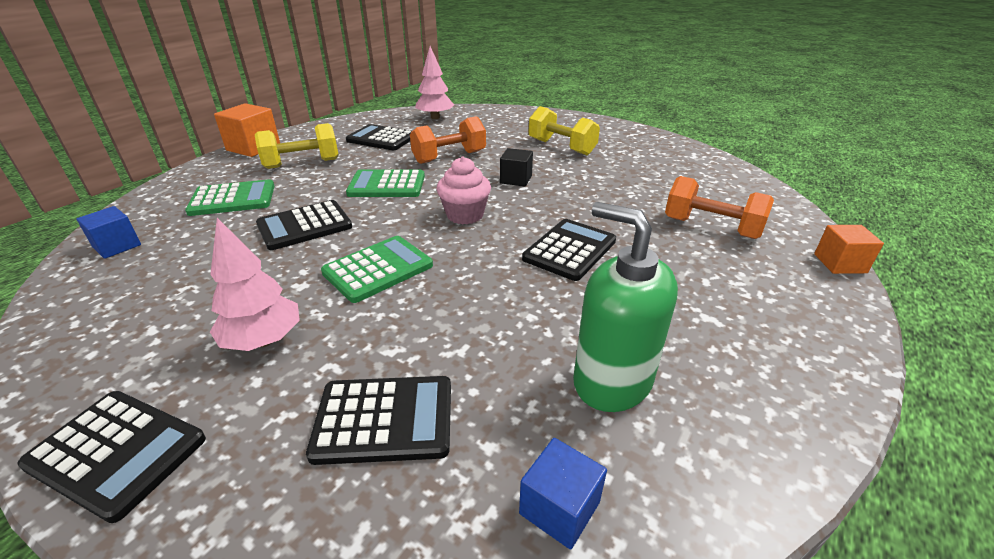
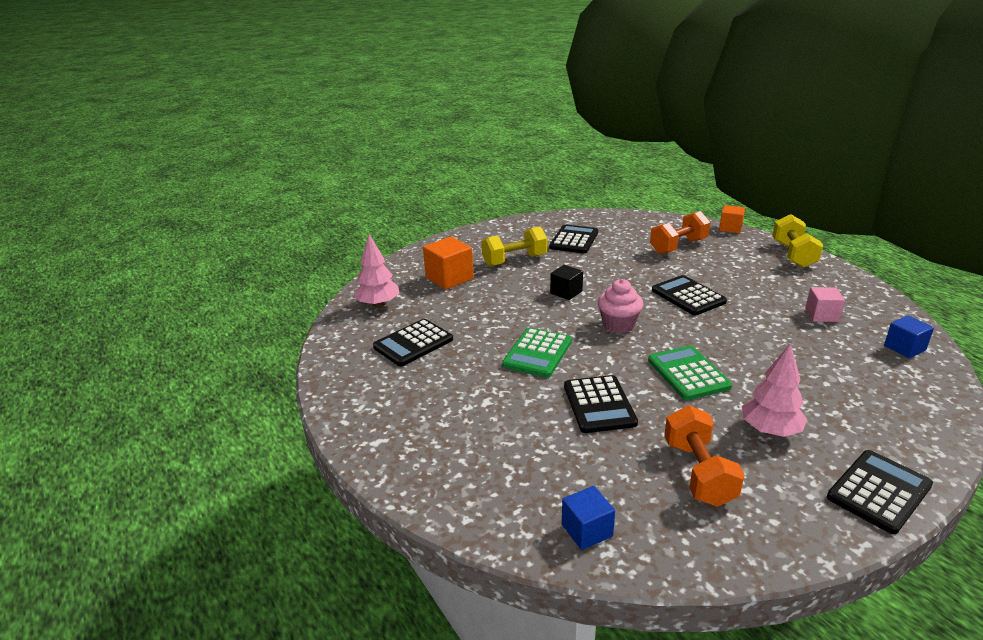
camera: 65 degrees left, 5 degrees down
(233, 199) = (512, 450): green calculator -> none
(253, 147) = (360, 435): orange cube -> orange cube (449, 278)
(302, 163) = (445, 399): yellow dumbbell -> yellow dumbbell (793, 255)
(384, 419) = (849, 388): black calculator -> black calculator (574, 240)
(449, 157) = (495, 313): orange dumbbell -> orange dumbbell (698, 473)
(612, 381) = (821, 315): green soap dispenser -> pink cube

